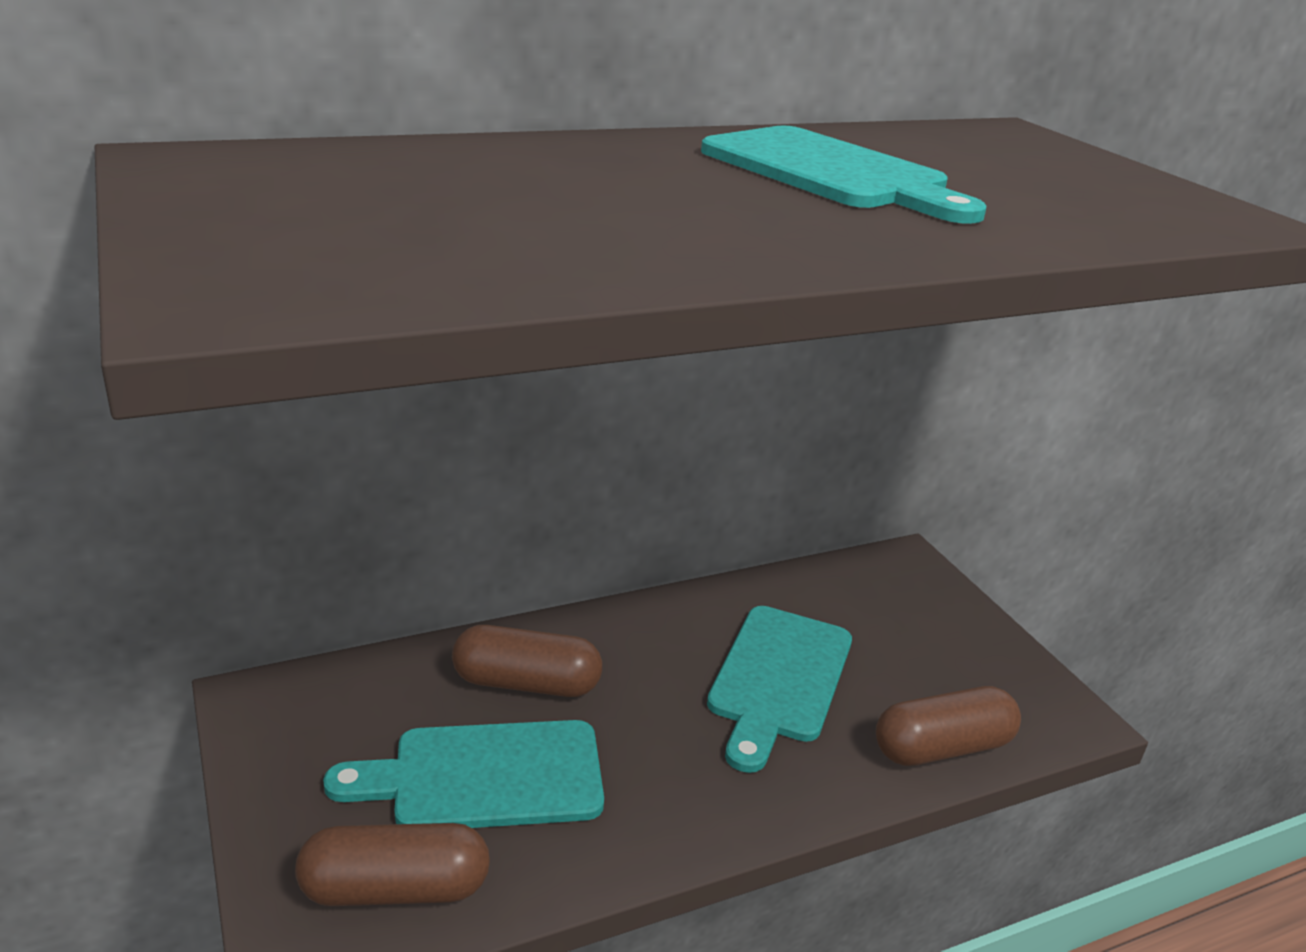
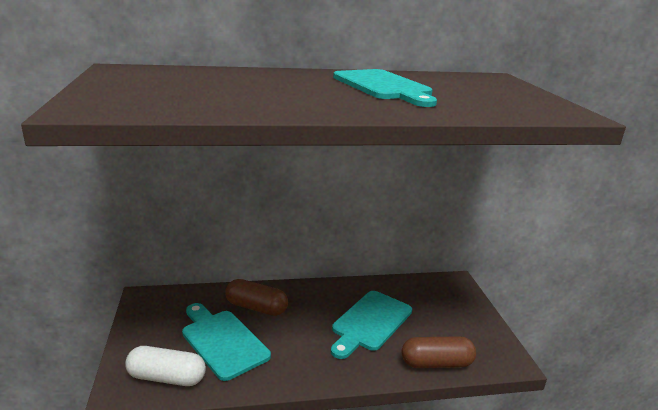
camera: 15 degrees right, 5 degrees down
(395, 889) = (166, 378): brown capsule -> white capsule
(485, 776) = (222, 341): turquoise cutting board -> turquoise cutting board turned 45 degrees clockwise

